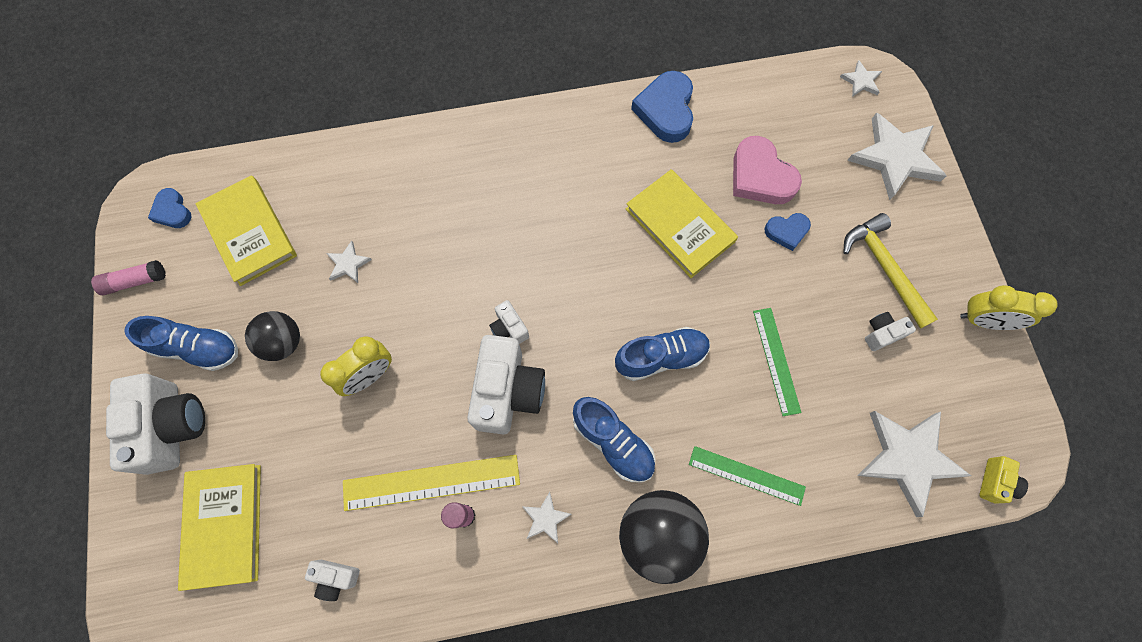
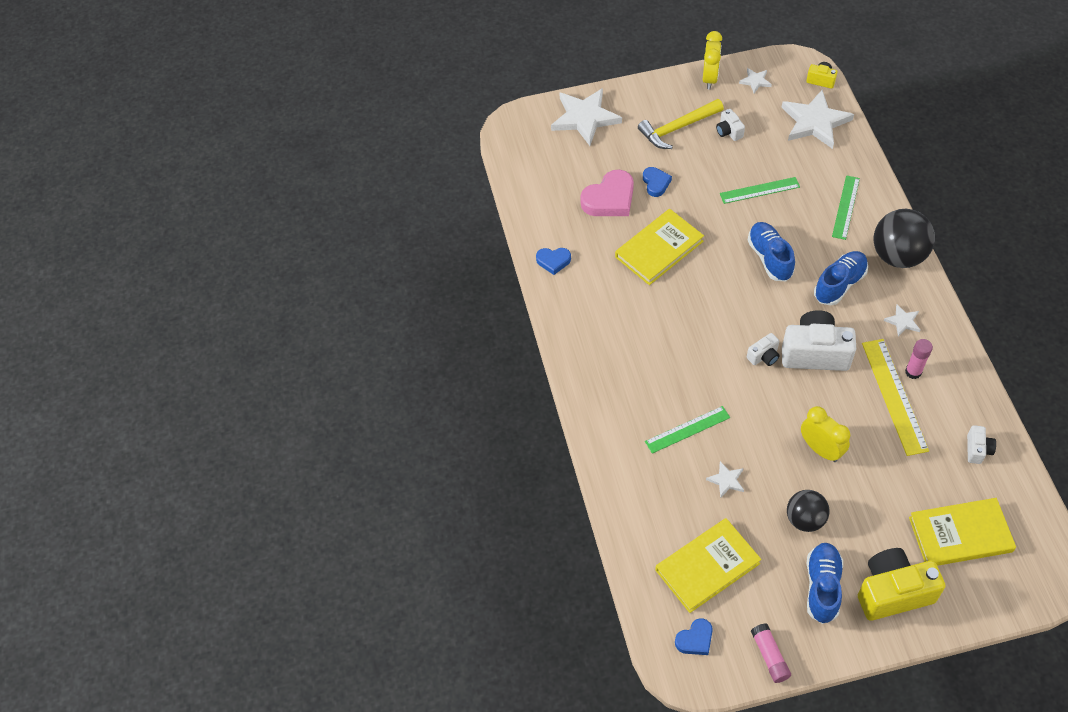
camera: 90 degrees left, 15 degrees down
(172, 426) = (893, 592): white camera -> yellow camera
(419, 230) = (687, 429): none -> green ruler
(666, 110) = (553, 261): blue heart -> blue heart, size x0.57
(861, 81) = (516, 135): white star -> white star (755, 81)

